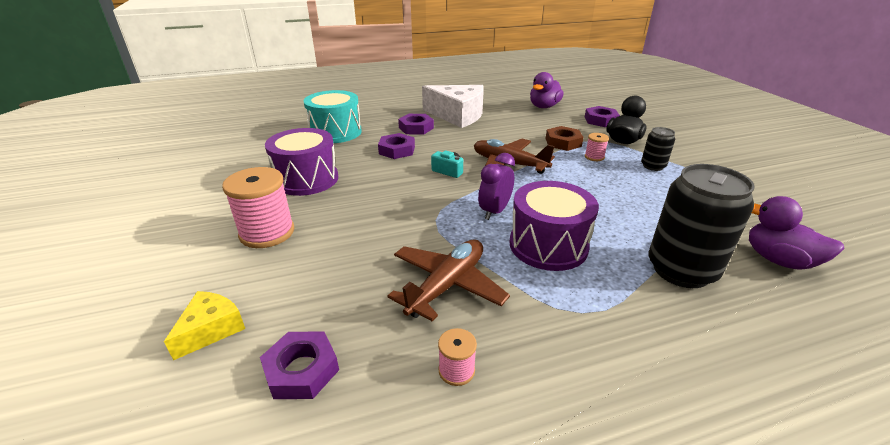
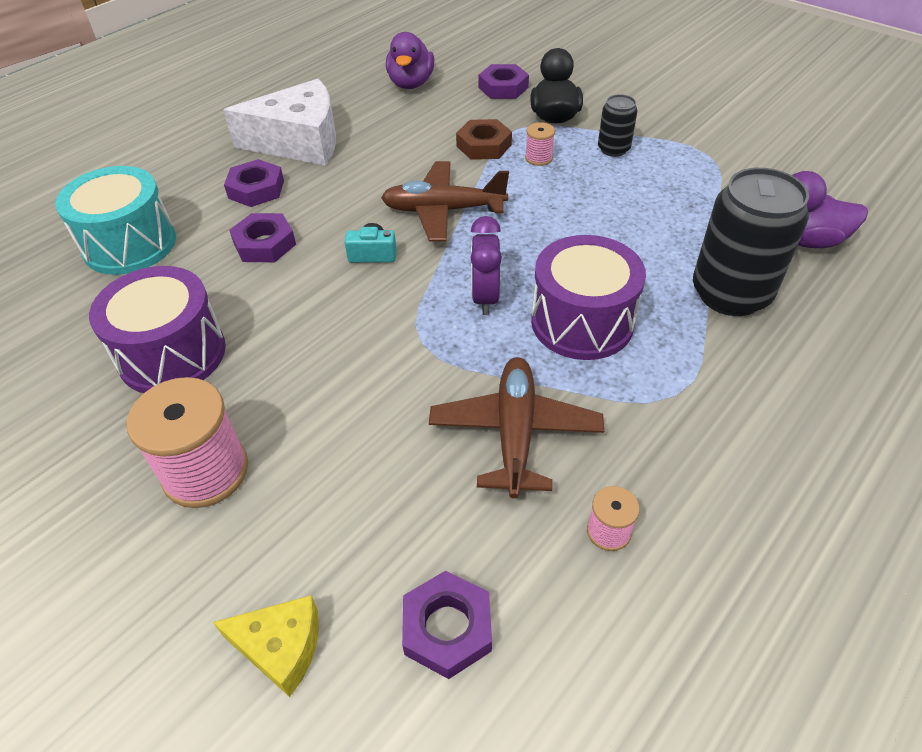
camera: 30 degrees left, 15 degrees up
(211, 329) = (281, 647): yellow cheese -> yellow cheese turned 105 degrees clockwise

